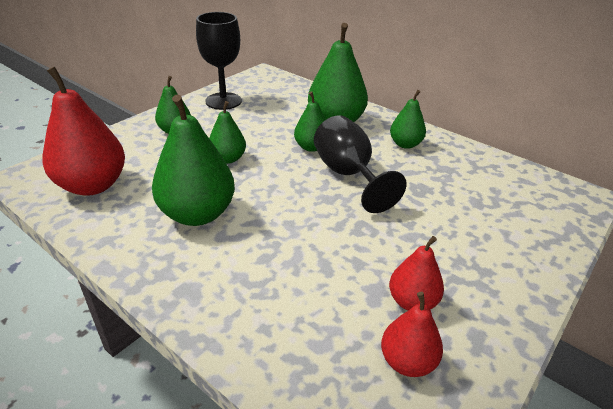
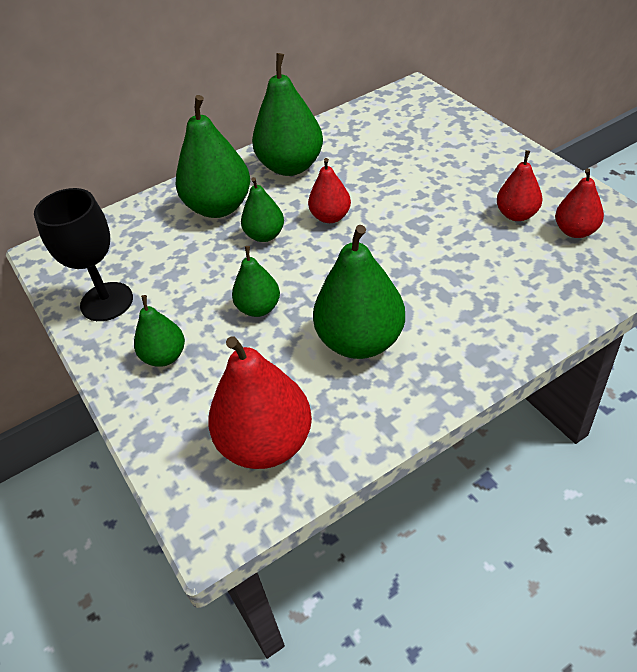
camera: 65 degrees left, 10 degrees up
(348, 175) = (330, 217): black goblet -> red pear
(405, 144) = (291, 166): green pear -> green pear, size x1.78

